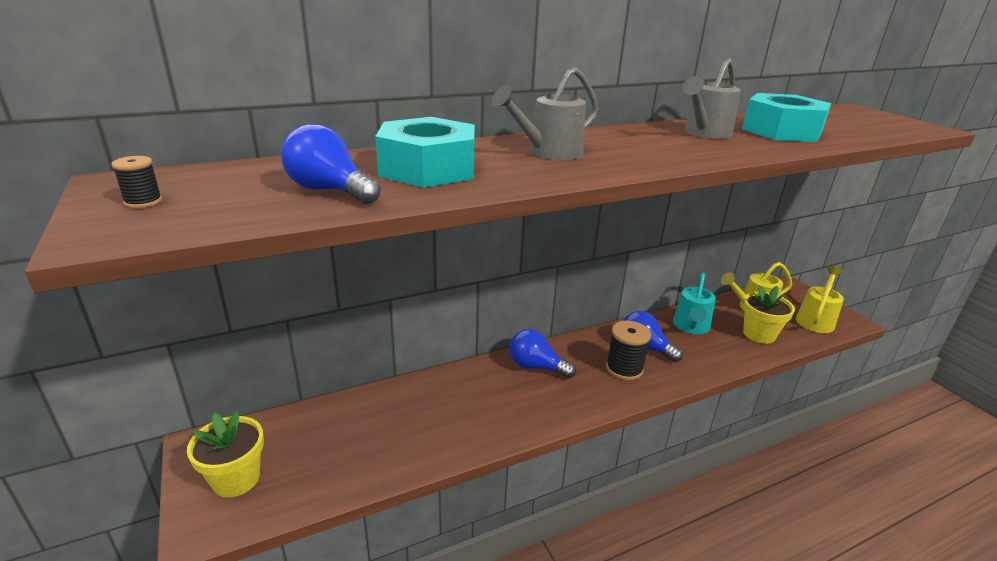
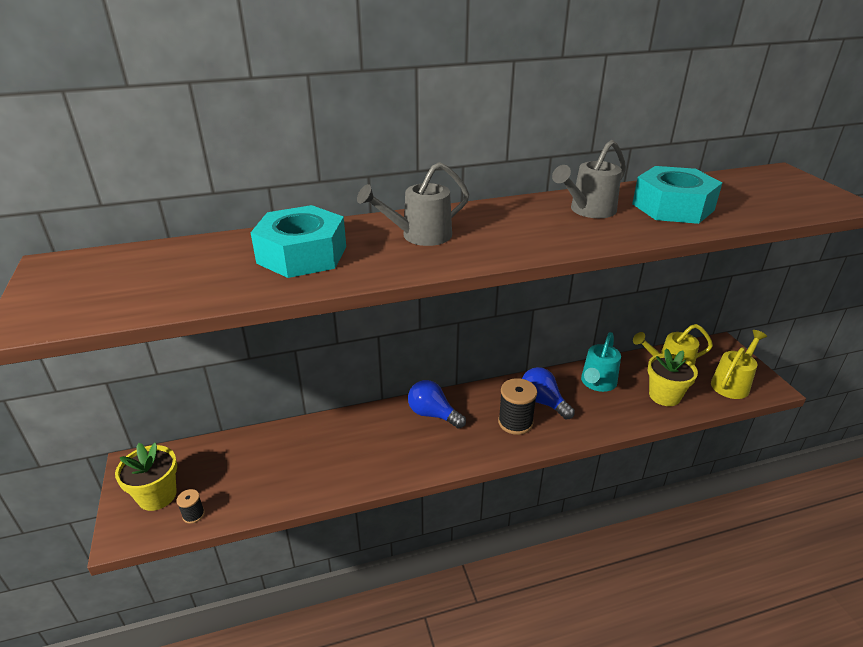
camera: 10 degrees right, 5 degrees up
(143, 202) = (66, 288): black spool -> black spool (193, 515)
(329, 191) = (210, 280): blue light bulb -> none

